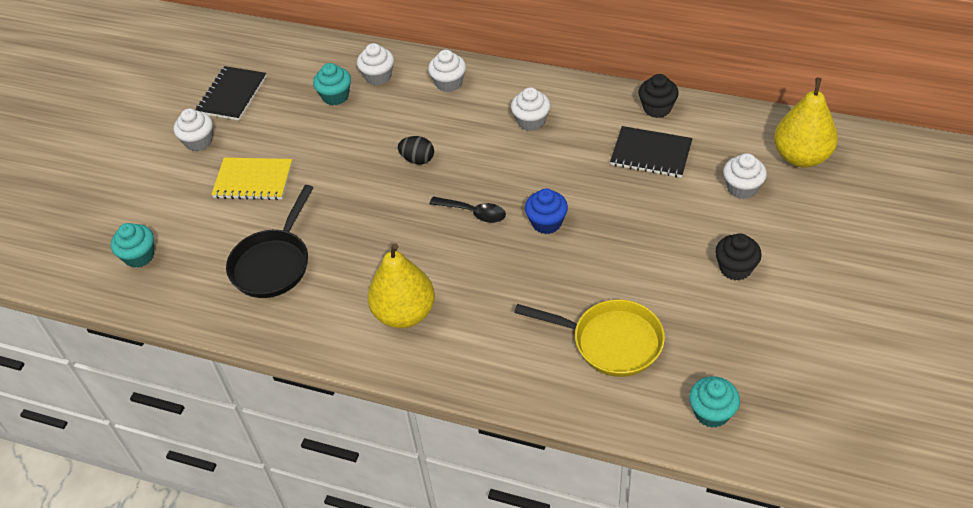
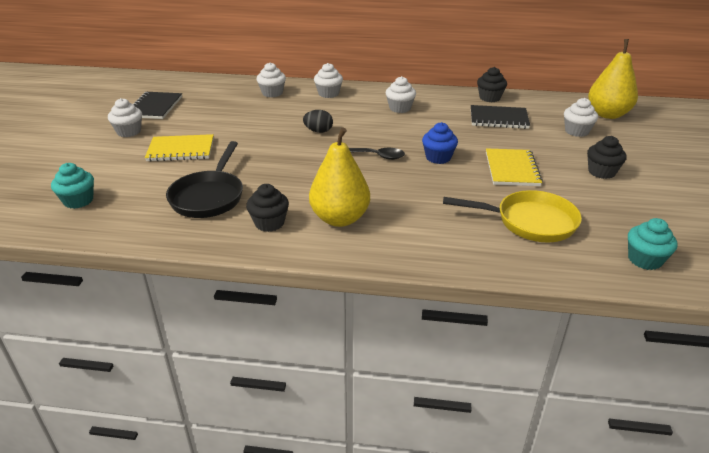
camera: 15 degrees left, 15 degrees down
(329, 312) = (269, 223): none -> black cupcake
(335, 96) = (241, 104): turquoise cupcake -> none
(627, 252) = (512, 169): none -> yellow notebook

